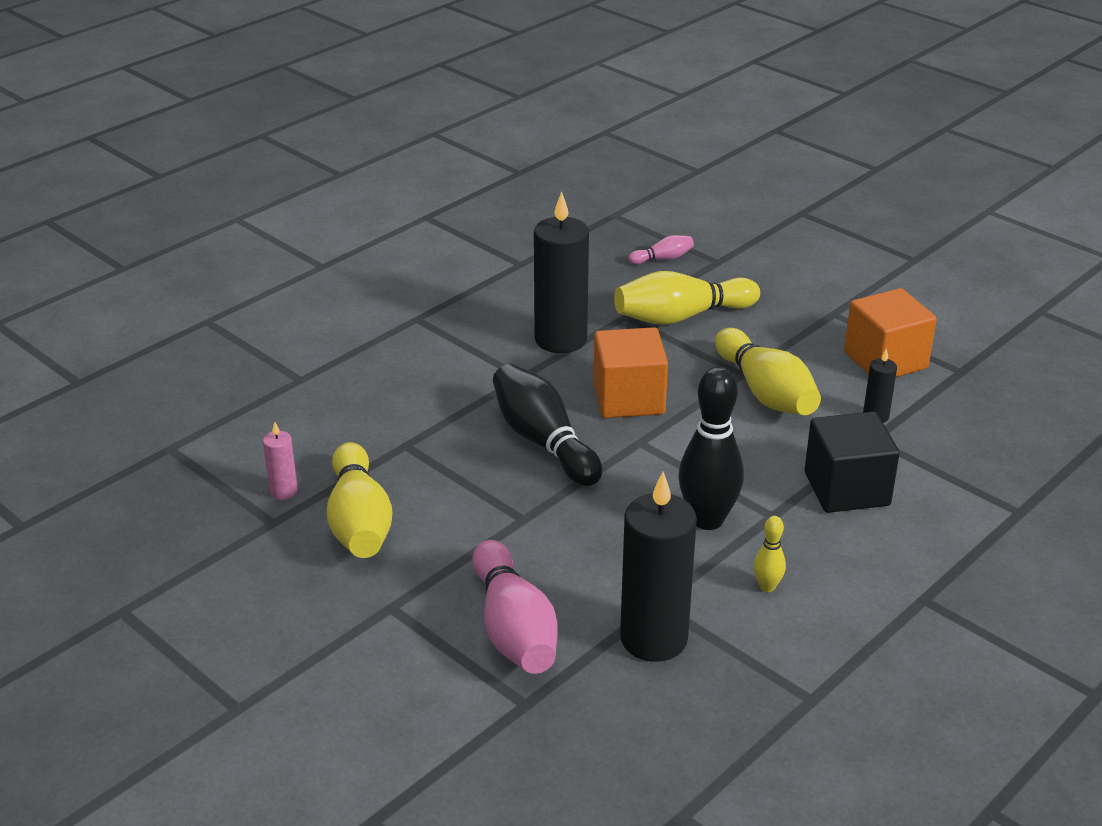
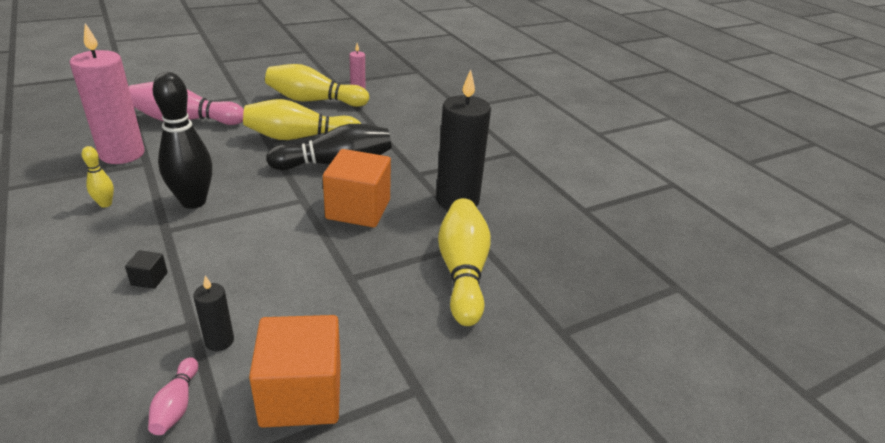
camera: 105 degrees right, 0 degrees up
(653, 639) = (122, 154): black candle -> pink candle
(663, 259) = (577, 293): pink bowling pin -> pink bowling pin (176, 405)
(765, 392) = (313, 282): yellow bowling pin -> yellow bowling pin (299, 137)
(846, 489) = (149, 279): black cube -> black cube, size x0.41

